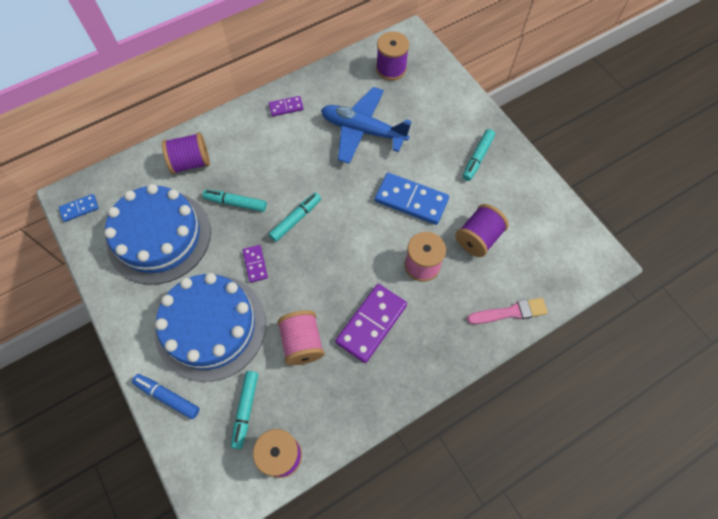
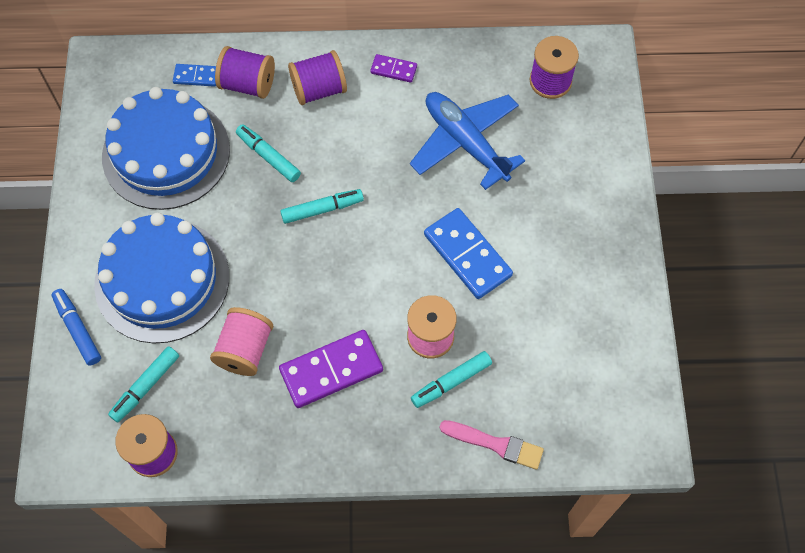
camera: 30 degrees right, 0 degrees up
(79, 208) = (103, 79): blue domino -> blue domino (196, 76)
(255, 264) = (248, 237): purple domino -> none
(477, 158) = (582, 245): turquoise marker -> turquoise marker (451, 382)
(478, 238) = (516, 340): purple spool -> purple spool (319, 89)

